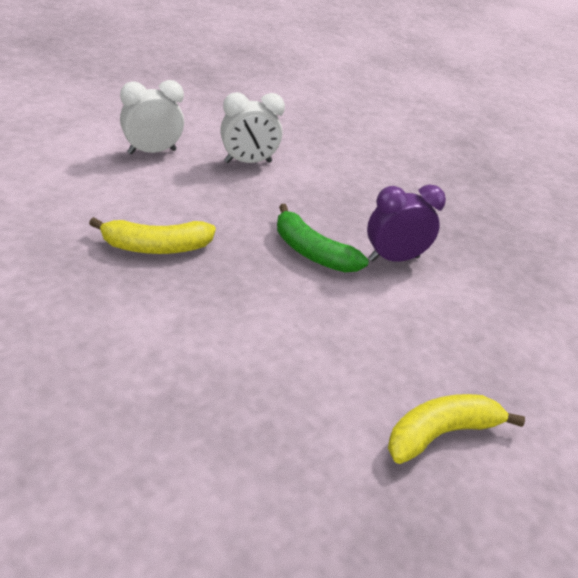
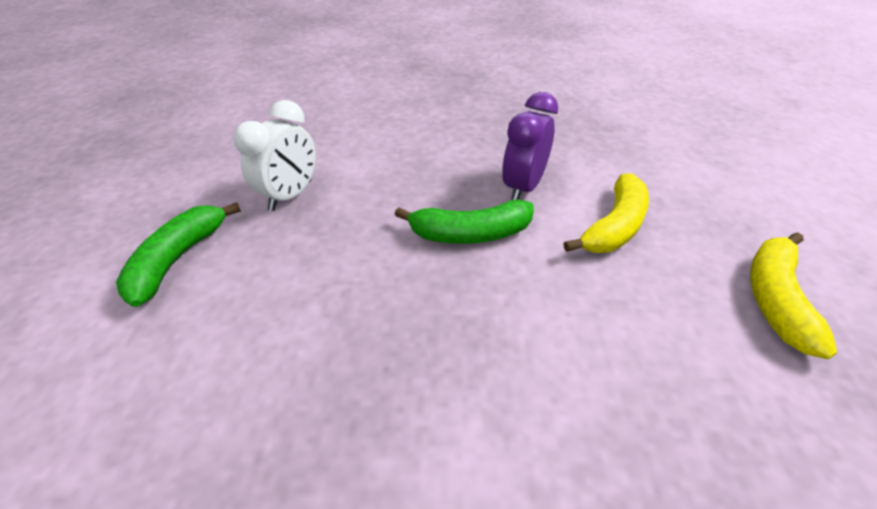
camera: 40 degrees left, 5 degrees up
(152, 152) = (178, 259): white clock -> green banana
(156, 247) = (344, 361): yellow banana -> yellow banana (614, 226)

